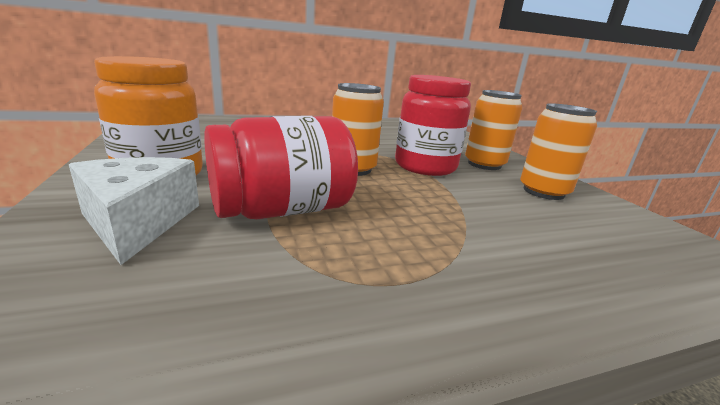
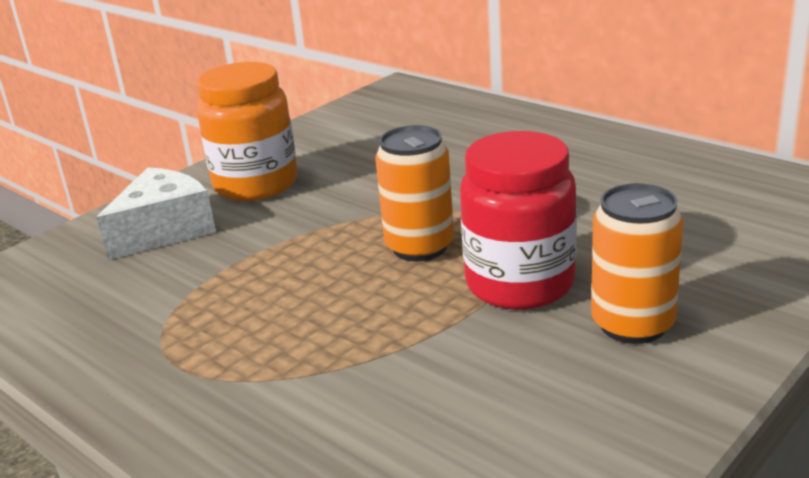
camera: 65 degrees right, 5 degrees up
(282, 210) = (249, 265): red jar -> none
(543, 192) = (567, 405): orange can -> none

